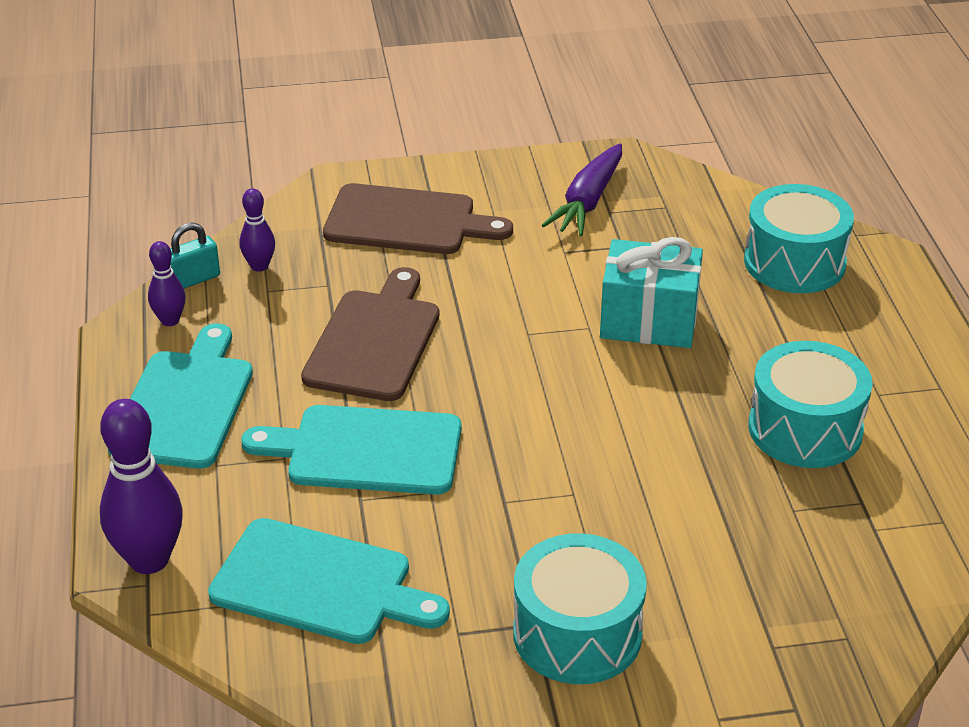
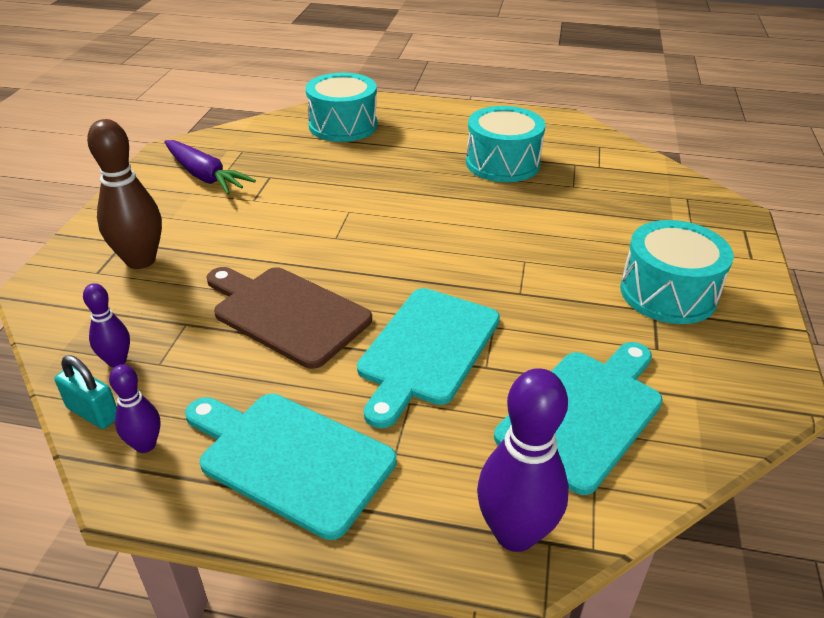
camera: 70 degrees left, 0 degrees up
(193, 280) = (93, 413): turquoise padlock -> turquoise padlock turned 45 degrees counterclockwise
(407, 221) = (140, 260): brown cutting board -> brown bowling pin
(649, 321) = (360, 187): turquoise gift -> none

